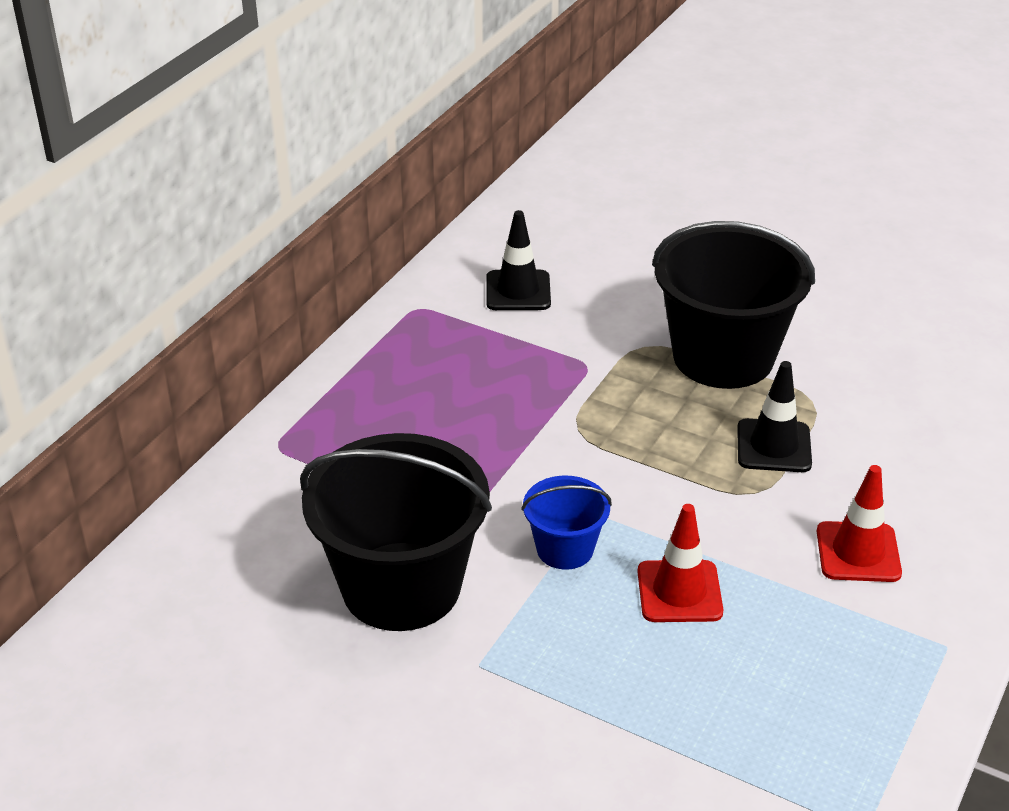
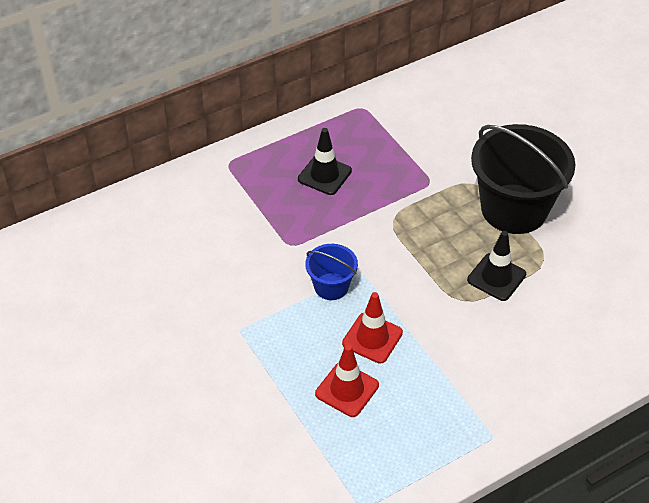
camera: 30 degrees right, 10 degrees up
(401, 586) = (233, 270): black bucket -> none
(518, 291) = (427, 119): black traffic cone -> black traffic cone (324, 175)
(858, 552) = (490, 361): red traffic cone -> red traffic cone (347, 389)

